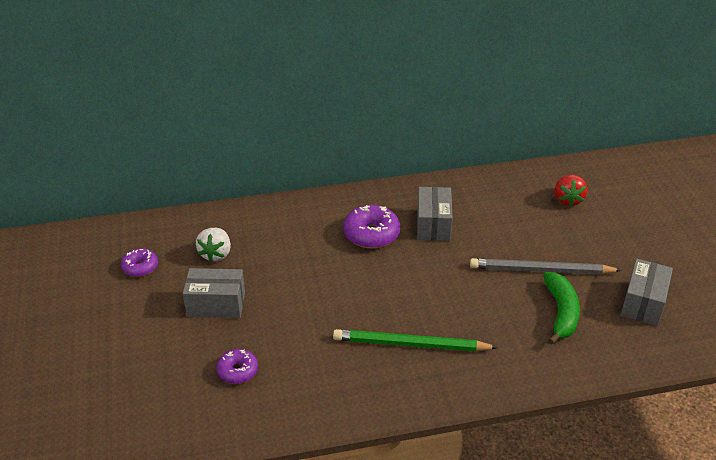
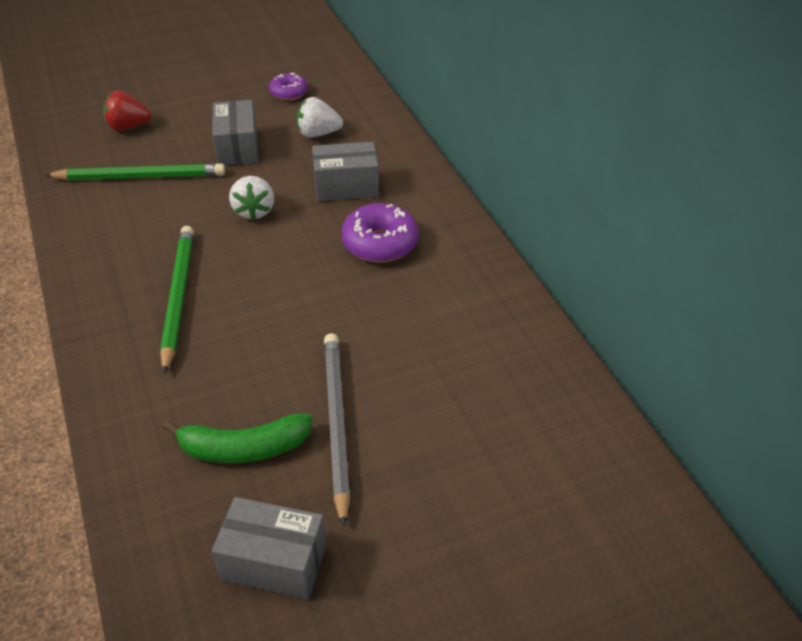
camera: 80 degrees right, 5 degrees up
(238, 371) = (140, 177): purple donut -> green pencil
(313, 297) = (254, 211): none -> white strawberry
(433, 224) = (416, 299): grey box -> grey box (346, 186)
(567, 200) = (528, 458): red strawberry -> red strawberry (128, 127)

